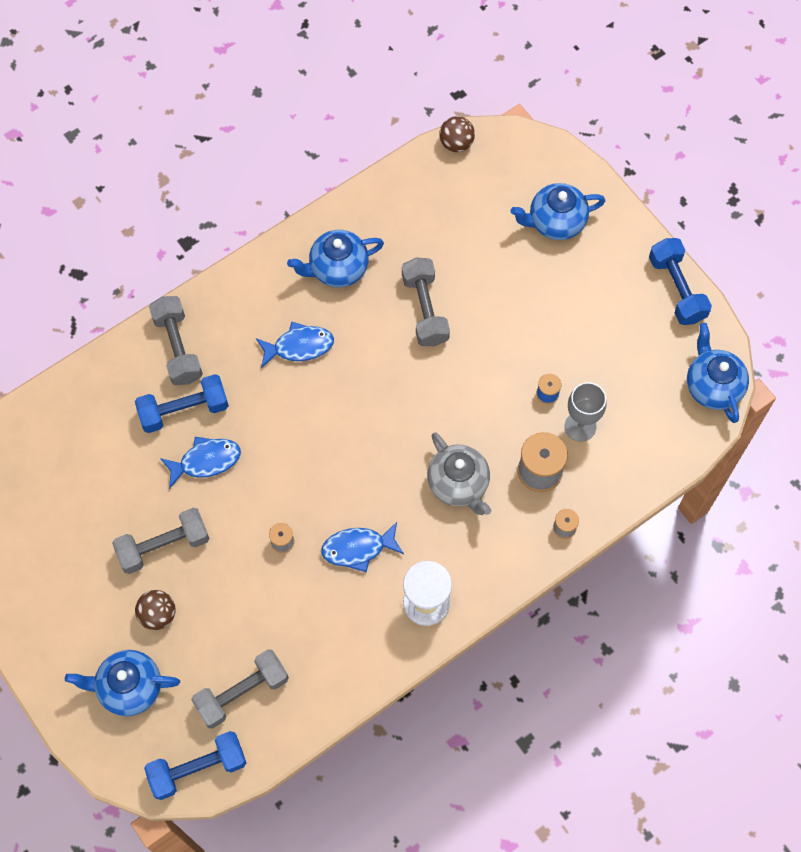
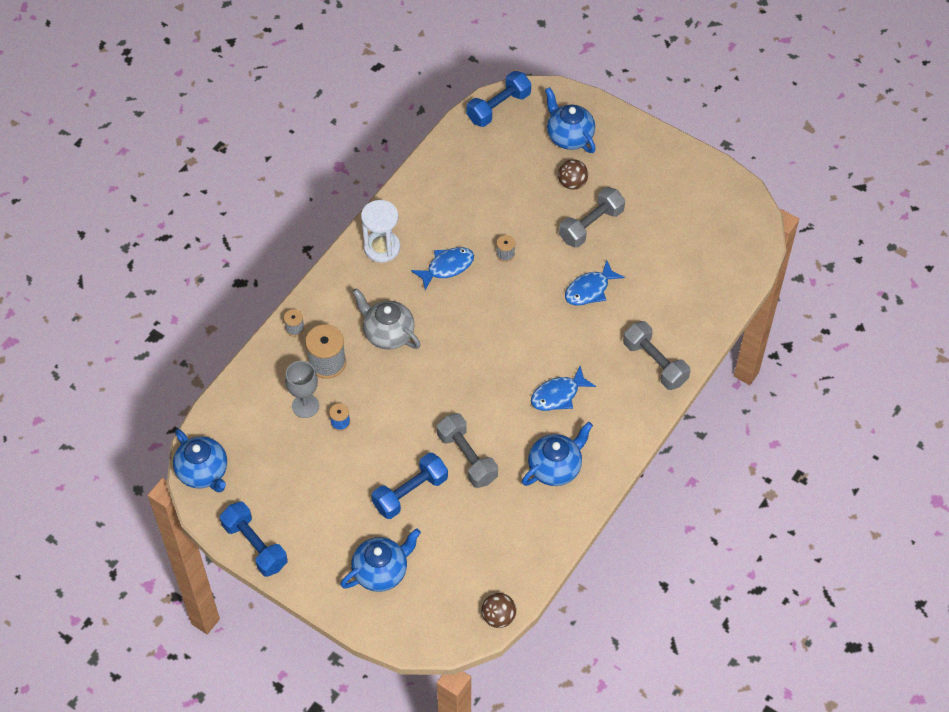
camera: 160 degrees right, 10 degrees down
(129, 687) = (569, 136): blue teapot -> blue teapot turned 105 degrees counterclockwise
(184, 410) = (625, 319): blue dumbbell -> blue dumbbell (410, 493)
(242, 692) = (489, 156): grey dumbbell -> none

